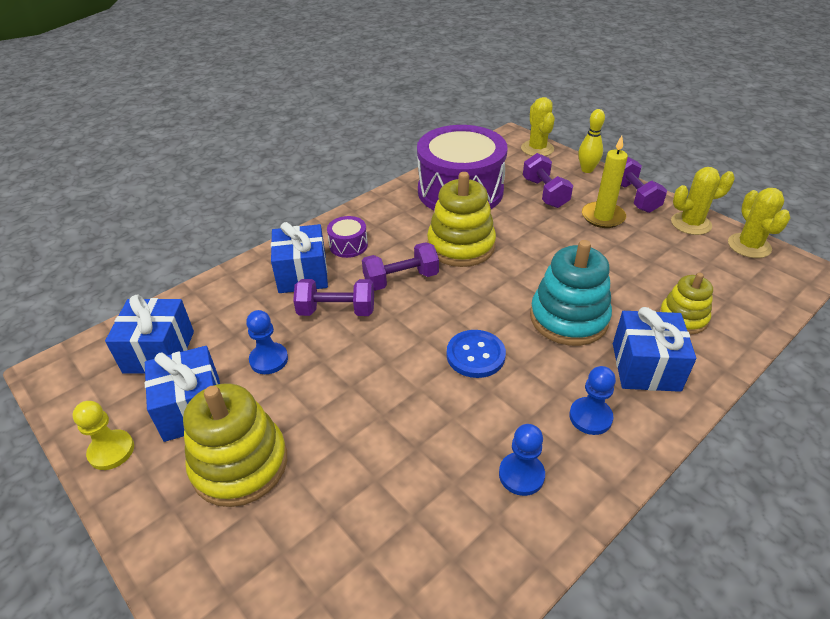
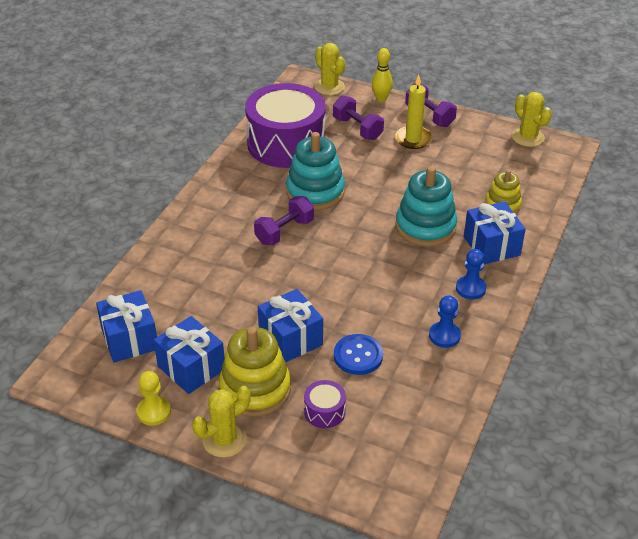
camera: 25 degrees left, 0 degrees up
(269, 359) = (223, 319): blue pawn -> none
(302, 274) = (200, 249): blue gift -> blue gift (290, 339)
(336, 311) = (250, 269): purple dumbbell -> none
(348, 245) = (222, 215): purple drum -> purple drum (324, 411)
(461, 246) = (315, 192): yellow stacking toy -> turquoise stacking toy
(475, 355) = (374, 271): blue button -> blue button (358, 356)
(691, 224) = (481, 129): yellow cactus -> yellow cactus (224, 440)

